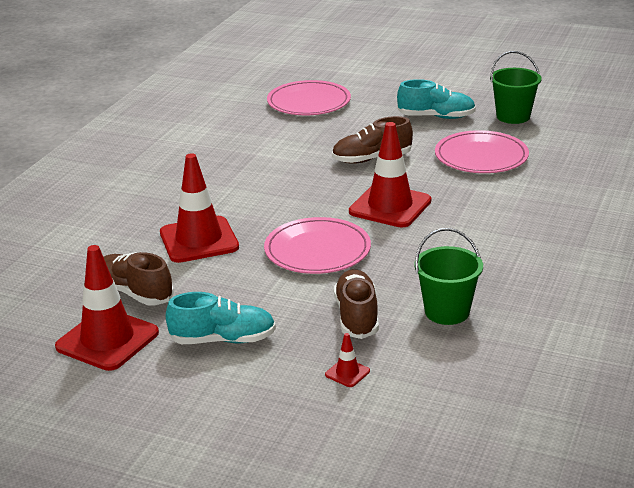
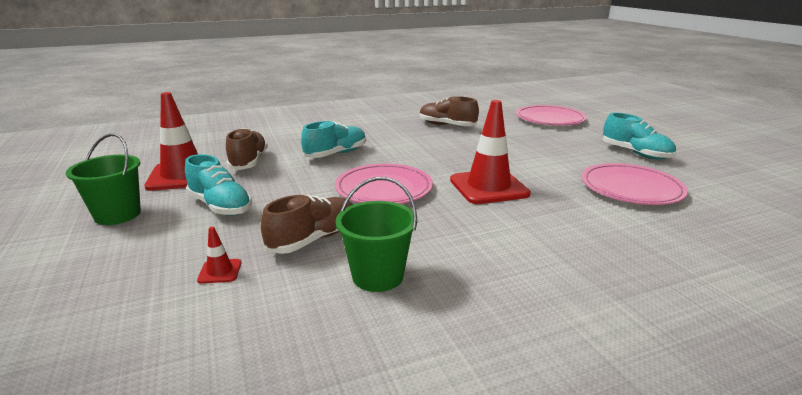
camera: 45 degrees right, 5 degrees down
(199, 240) = (336, 154): red traffic cone -> turquoise shoe
(371, 159) = (533, 158): brown shoe -> brown shoe (447, 125)
(513, 116) = (714, 175): green bucket -> green bucket (118, 215)

